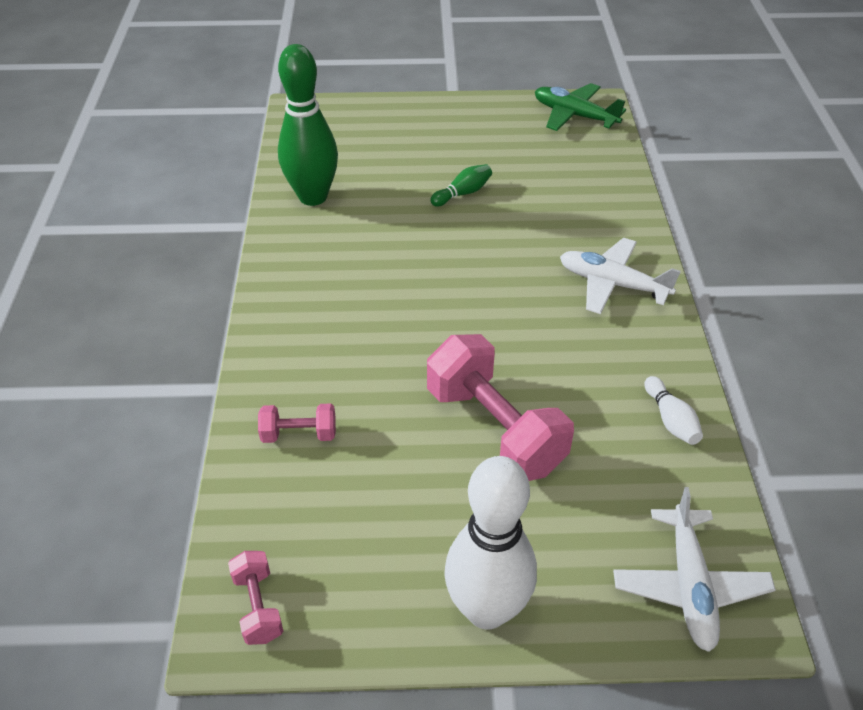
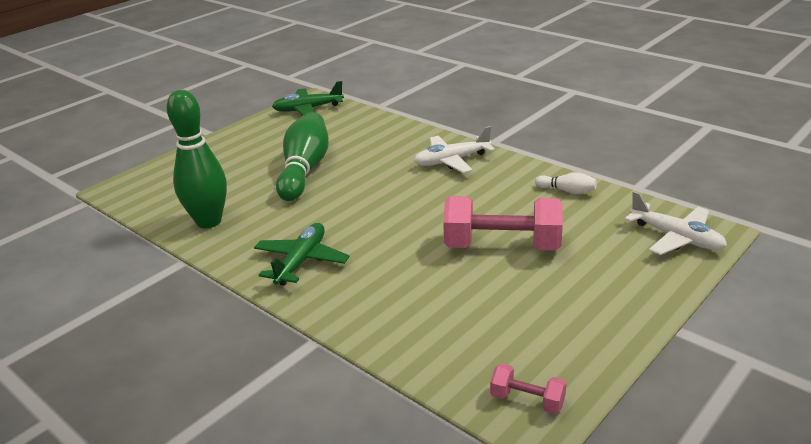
camera: 45 degrees left, 15 degrees down
(299, 434) = (408, 320): pink dumbbell -> none
(315, 298) = (301, 261): none -> green plane
(463, 193) = (305, 170): green bowling pin -> green bowling pin, size x2.26
(486, 609) = (624, 309): white bowling pin -> none

